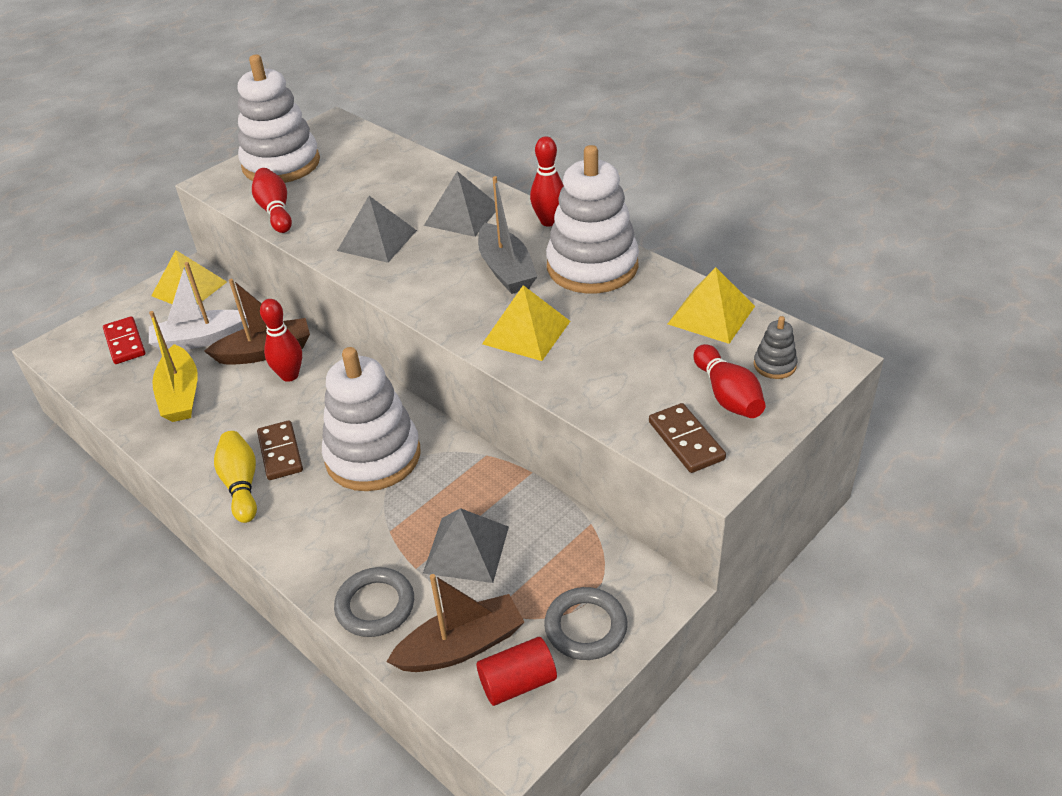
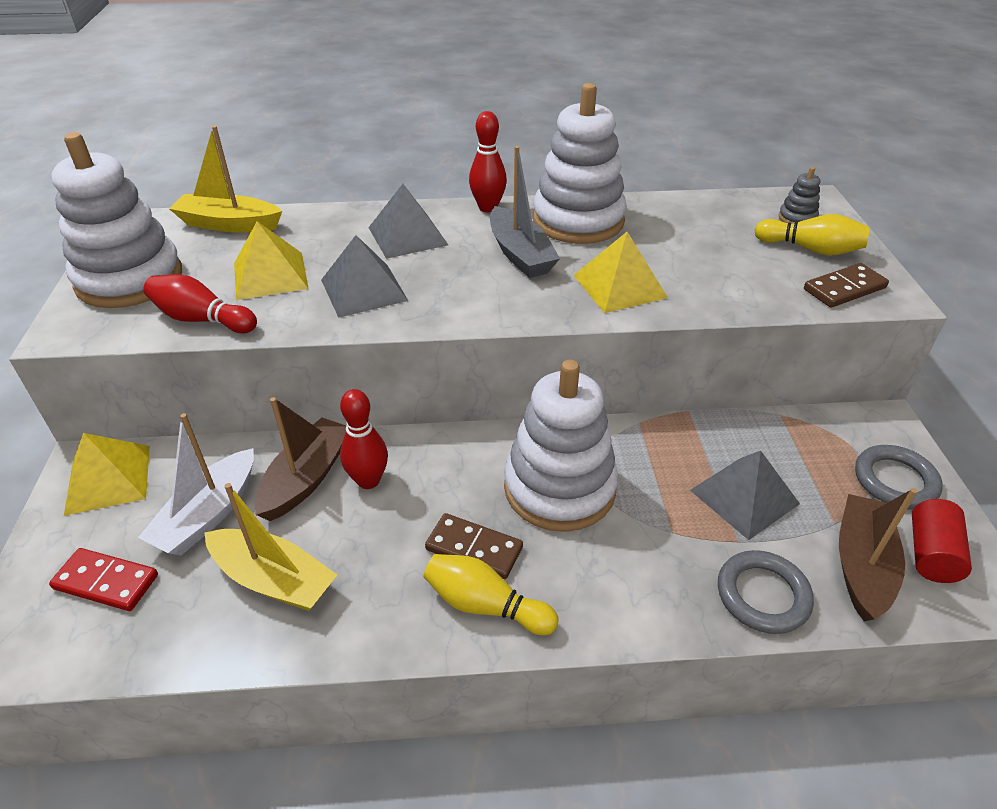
camera: 50 degrees left, 0 degrees up
(379, 151) = (229, 224): none -> yellow boat
(506, 270) = (520, 254): grey boat -> grey boat turned 45 degrees clockwise
(686, 441) = (844, 289): brown domino -> brown domino turned 45 degrees counterclockwise
(711, 315) = (708, 210): yellow pyramid -> yellow pyramid (270, 275)
(727, 396) = (810, 249): red bowling pin -> yellow bowling pin

